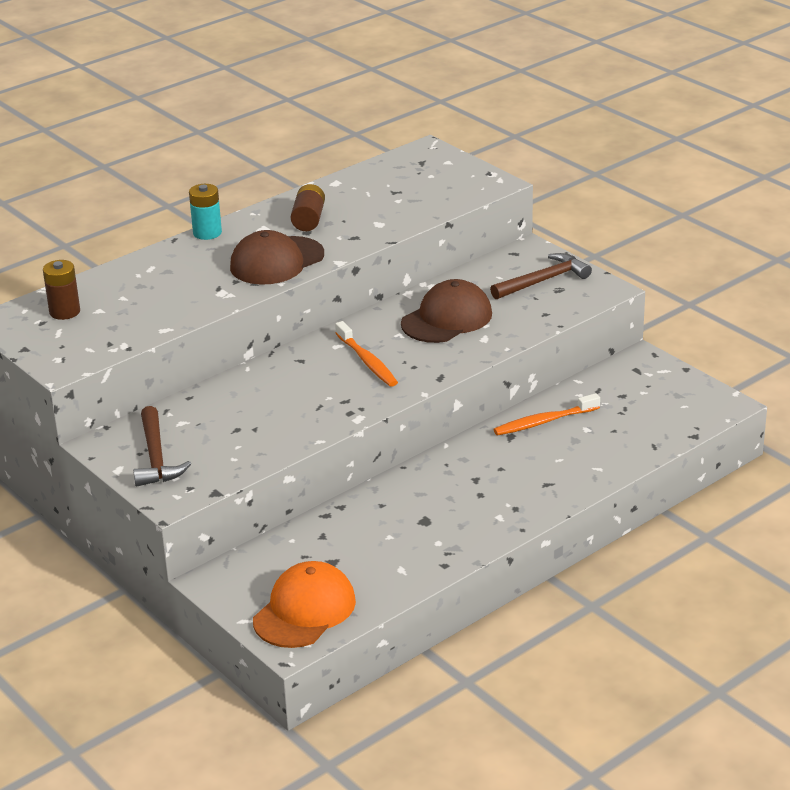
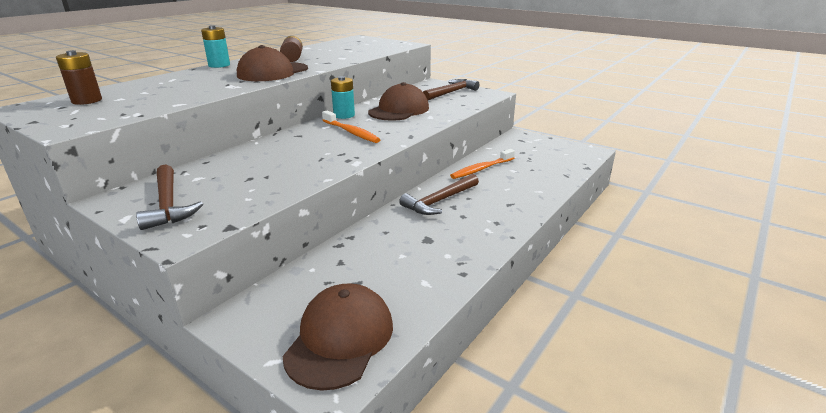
camera: 15 degrees left, 5 degrees down
(304, 610) = (340, 339): orange cap -> brown cap
(367, 323) = (344, 115): none -> turquoise battery
(463, 469) = (440, 201): none -> brown hammer

